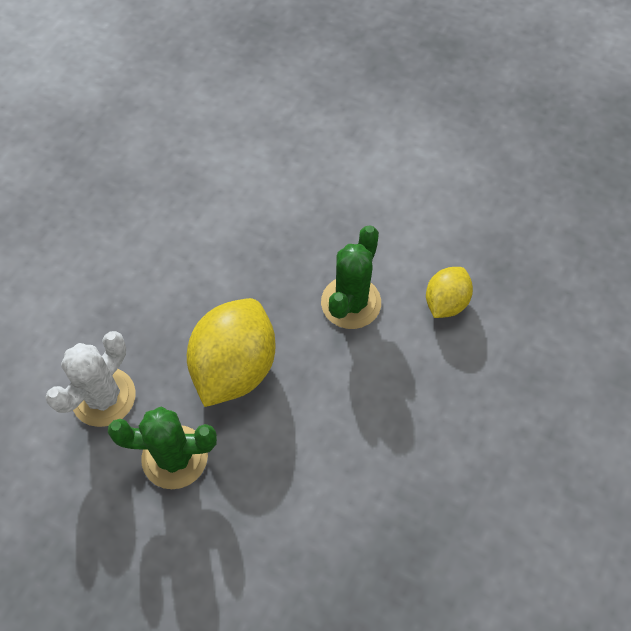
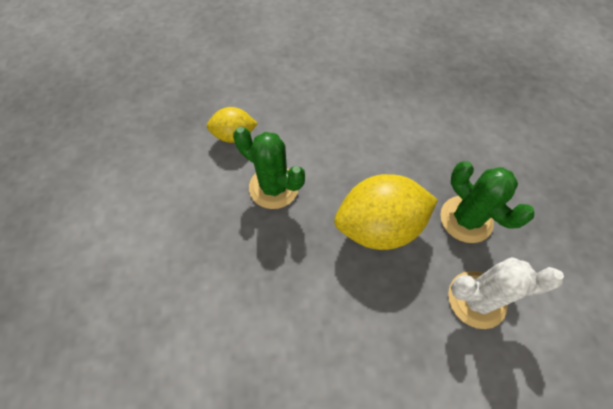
camera: 125 degrees left, 0 degrees up
(351, 303) = (274, 187): green cactus -> green cactus turned 45 degrees clockwise

